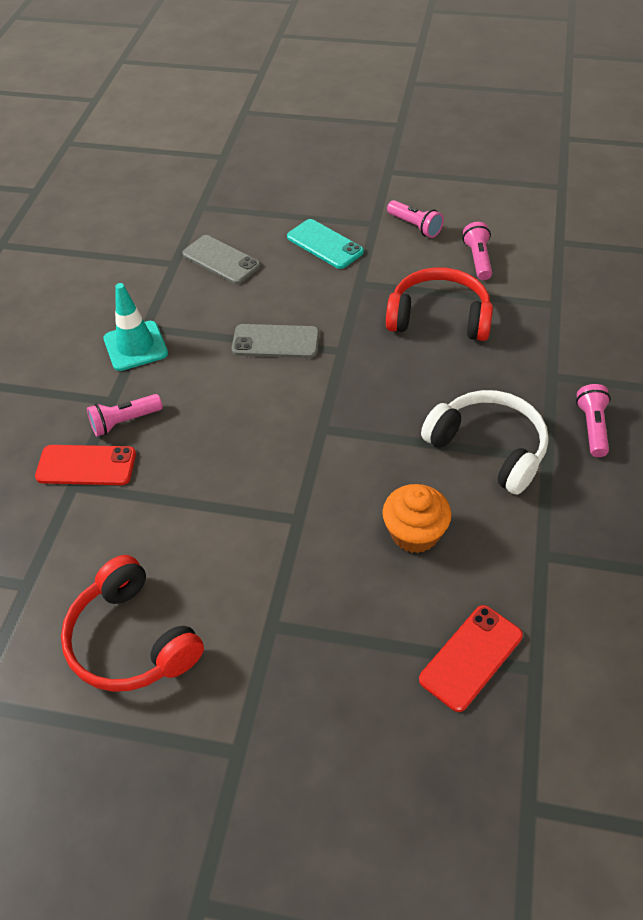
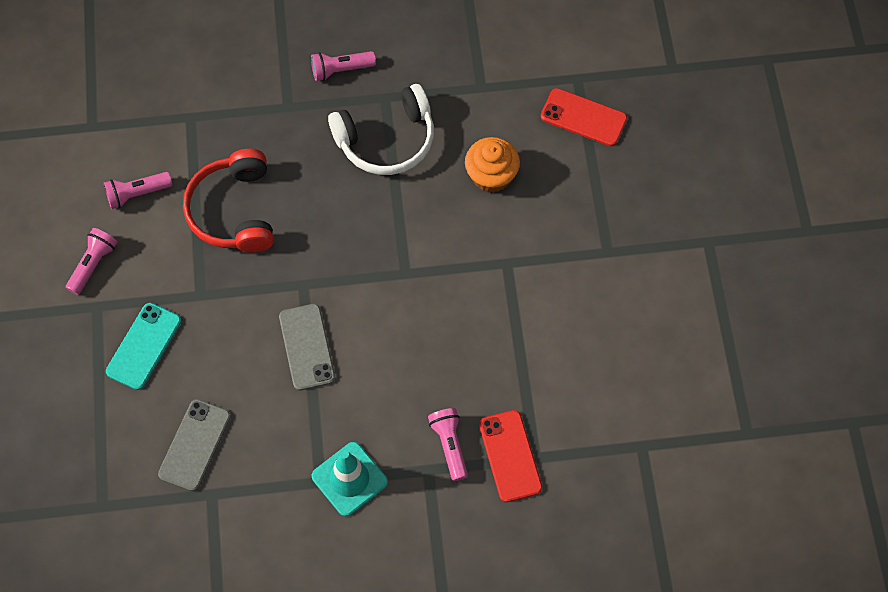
camera: 110 degrees left, 15 degrees up
(124, 422) = (449, 445): pink flashlight -> pink flashlight turned 150 degrees counterclockwise
(131, 640) = (657, 344): red headphones -> none
(489, 448) = (387, 140): white headphones -> white headphones turned 135 degrees counterclockwise

